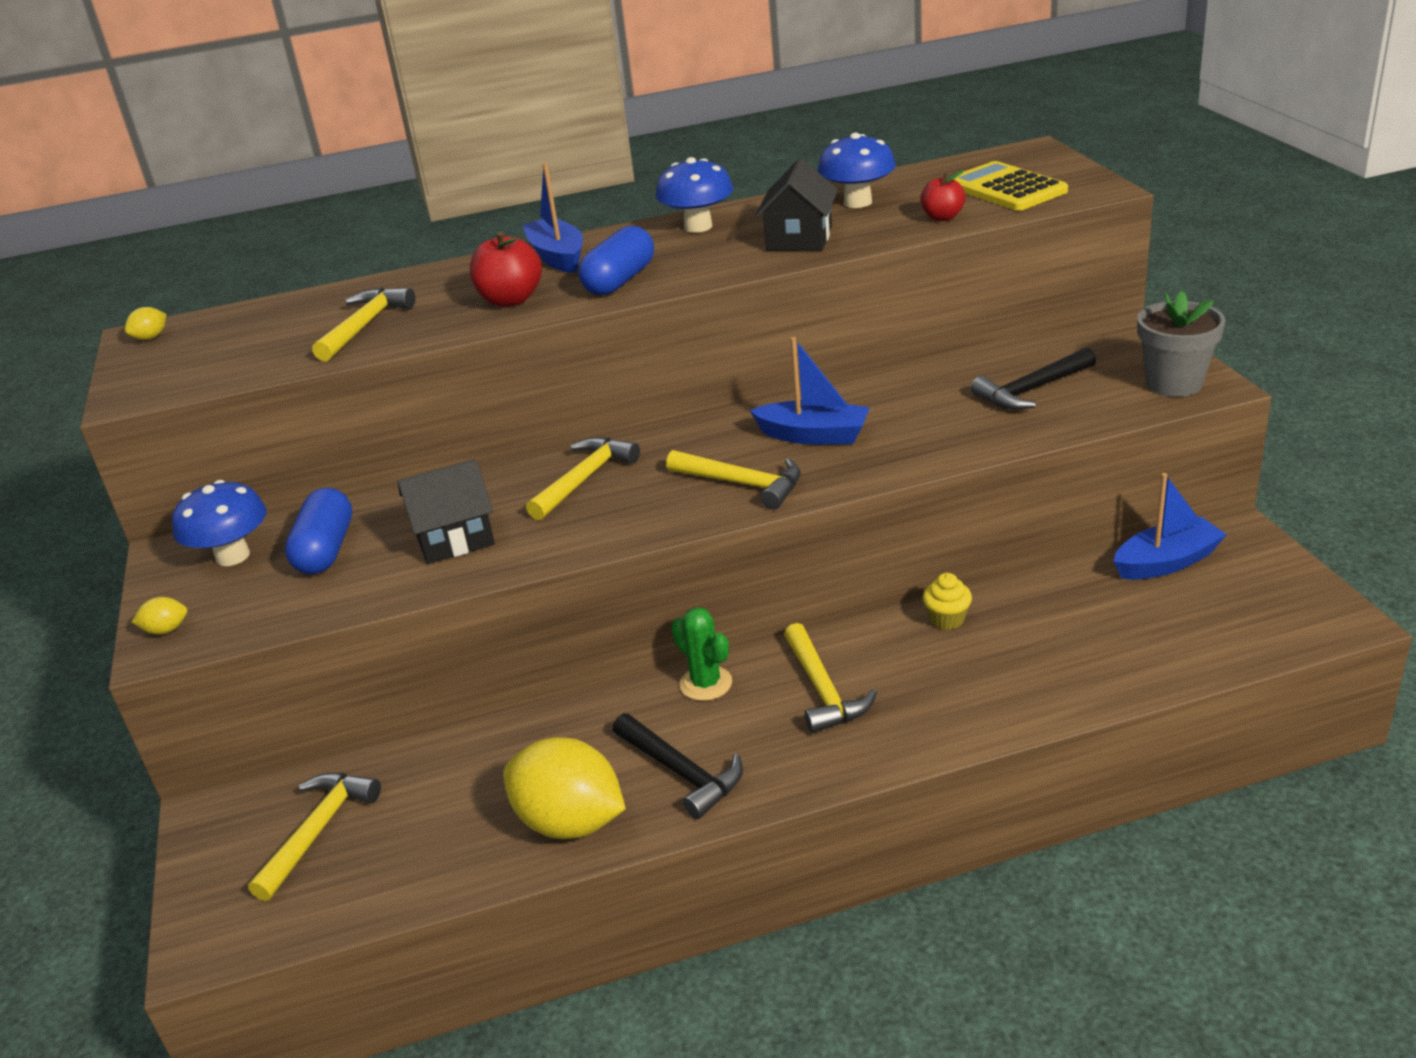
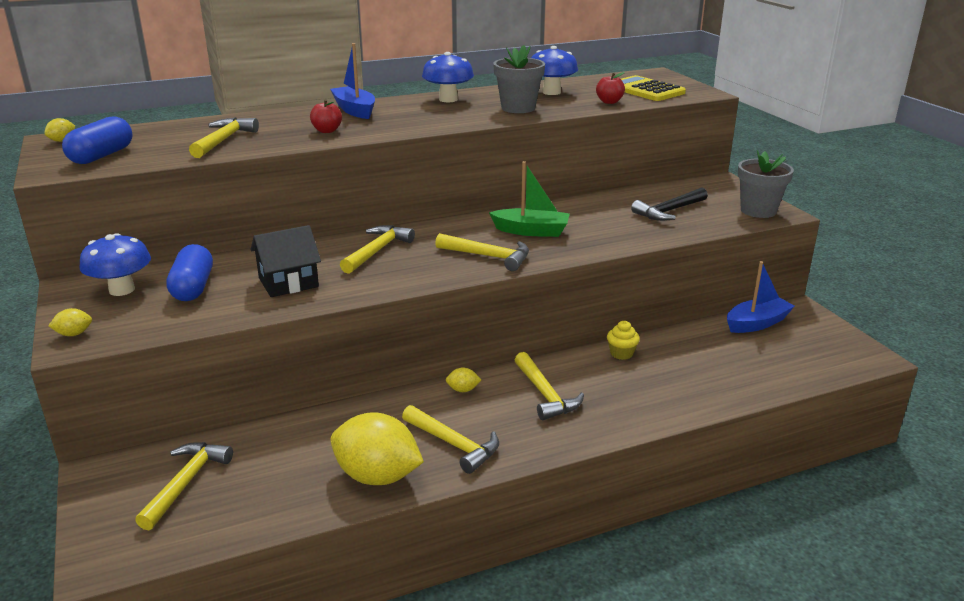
camera: 10 degrees left, 5 degrees down
(511, 300) = (327, 131): red apple -> red apple, size x0.65
(620, 281) = (401, 124): blue capsule -> blue capsule (102, 156)
(682, 772) = (454, 444): black hammer -> yellow hammer
(706, 683) = (463, 390): green cactus -> yellow lemon
(799, 239) = (518, 108): black house -> grey flower pot
(813, 436) = (531, 231): blue boat -> green boat

